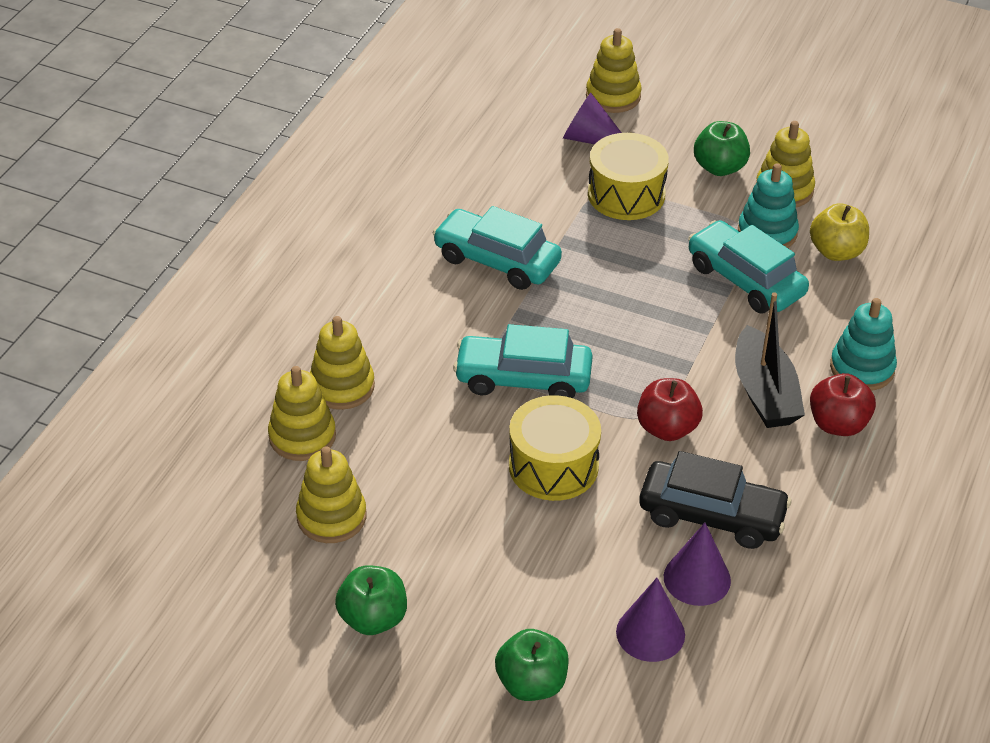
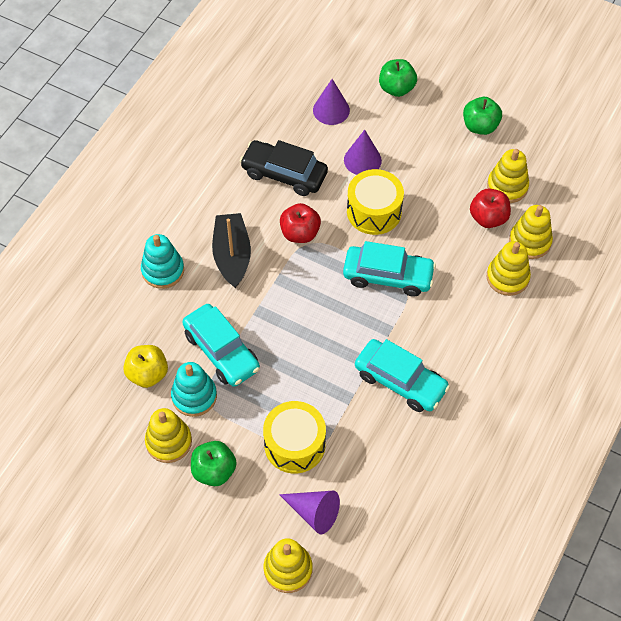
camera: 175 degrees left, 15 degrees up
(697, 578) = (300, 138): purple cone -> purple cone (362, 160)
(838, 424) = (192, 229): red apple -> red apple (488, 218)

